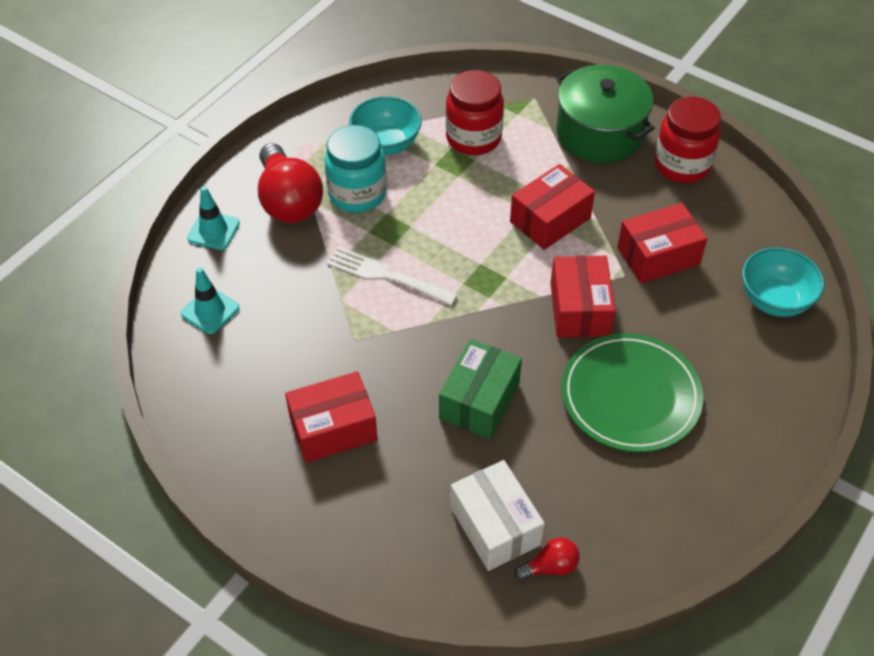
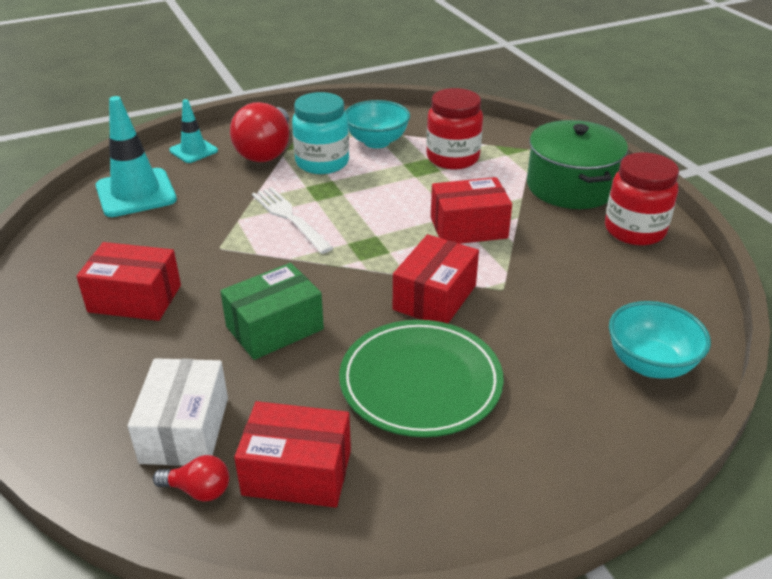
camera: 30 degrees right, 15 degrees down
(210, 311) = (136, 193): turquoise traffic cone -> turquoise traffic cone, size x1.73
(658, 256) = (550, 286): red box -> red box (297, 472)

